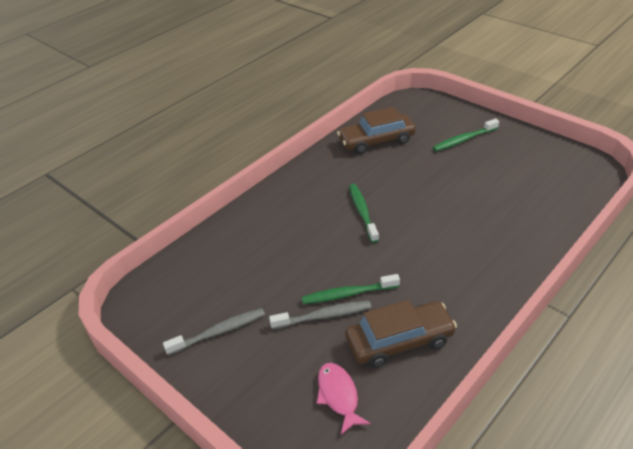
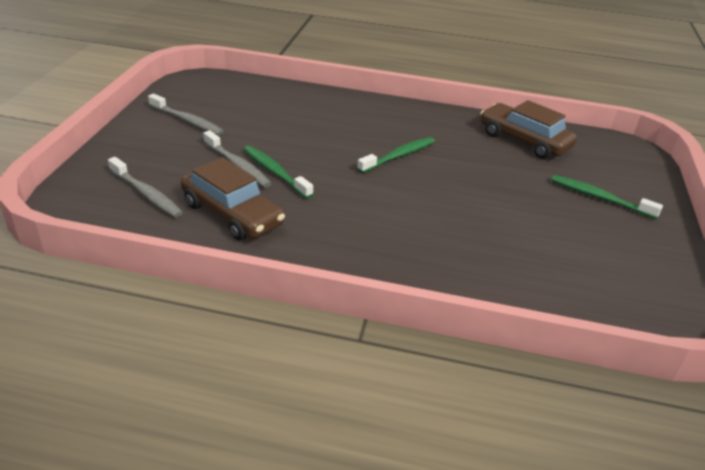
camera: 55 degrees right, 5 degrees down
(338, 396) = (146, 194): pink fish -> grey toothbrush

